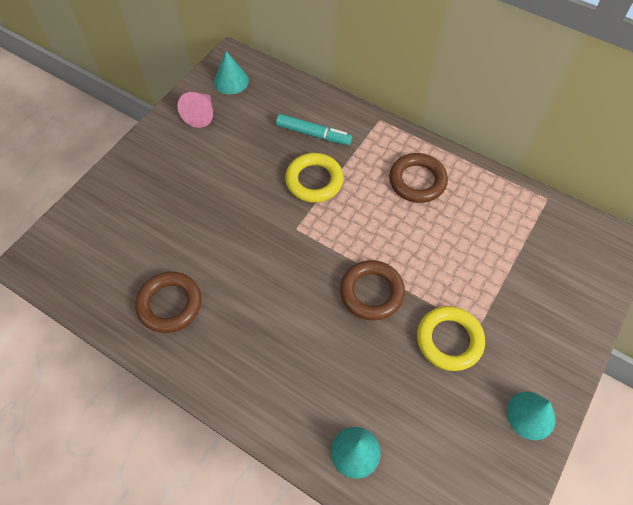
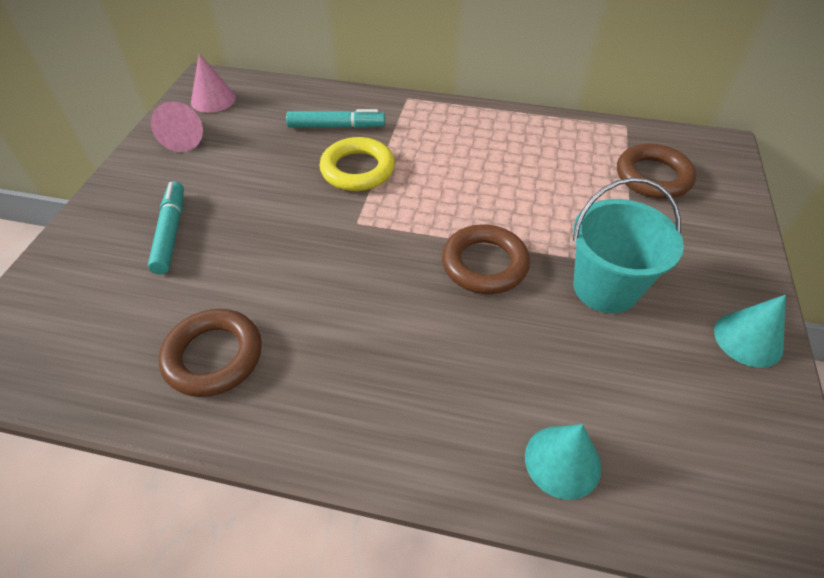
camera: 20 degrees left, 10 degrees down
(169, 198) = (171, 232): none -> turquoise marker
(231, 81) = (213, 99): turquoise cone -> pink cone
(417, 181) = (479, 142): brown ring -> brown ring (653, 177)
(449, 340) = (605, 287): yellow ring -> turquoise bucket

